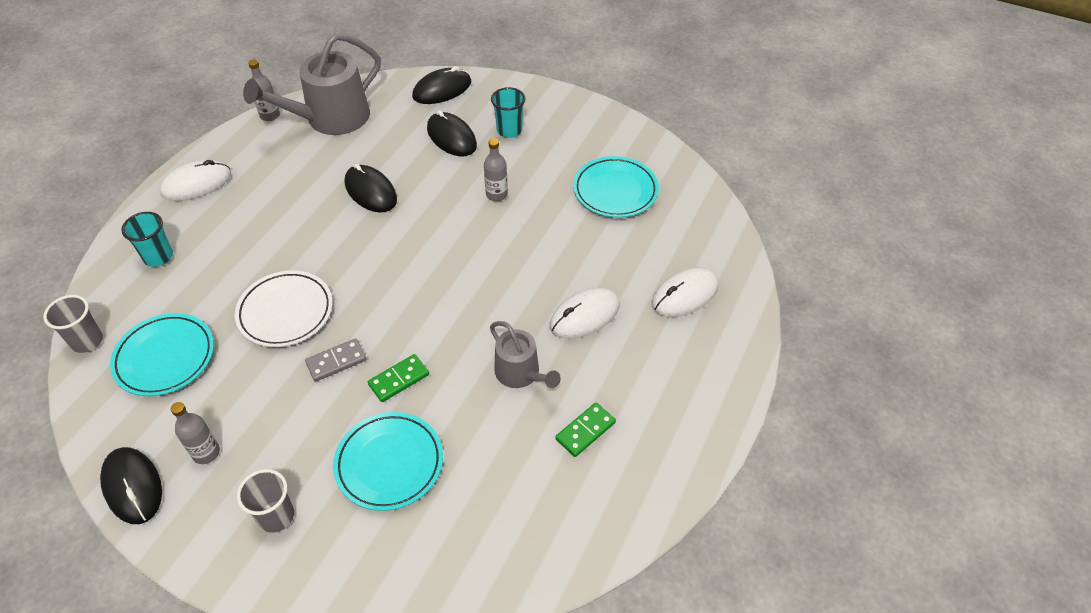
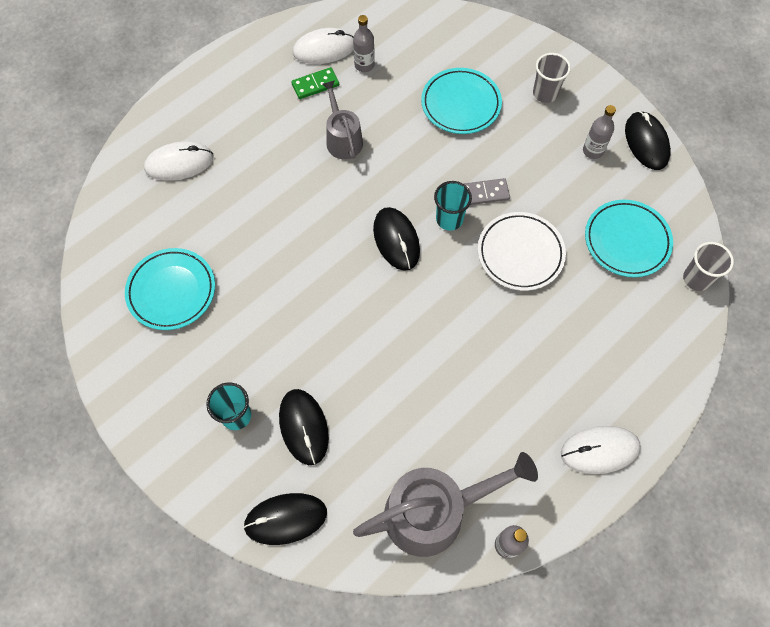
camera: 160 degrees left, 15 degrees up
(158, 257) = (637, 356): turquoise cup -> turquoise cup (449, 219)
(370, 191) = (414, 373): black mouse -> black mouse (396, 240)
(399, 379) = (438, 163): green domino -> none
(496, 194) = (288, 326): grey bottle -> grey bottle (364, 65)
(584, 316) = (270, 170): white mouse -> white mouse (324, 49)

